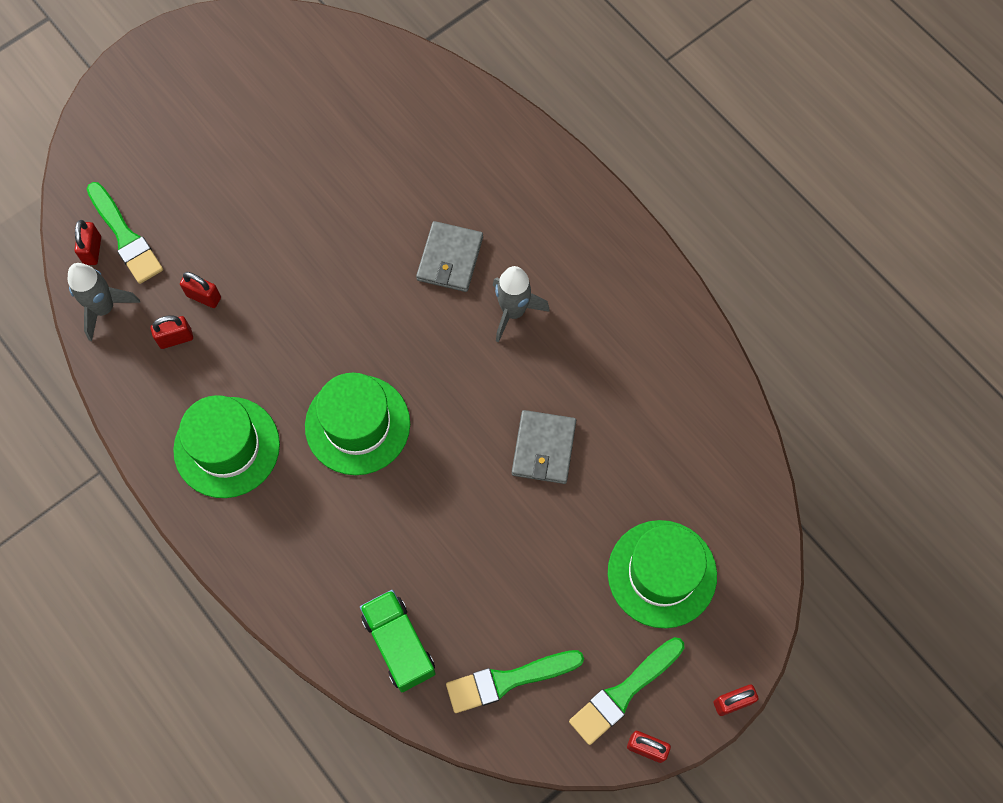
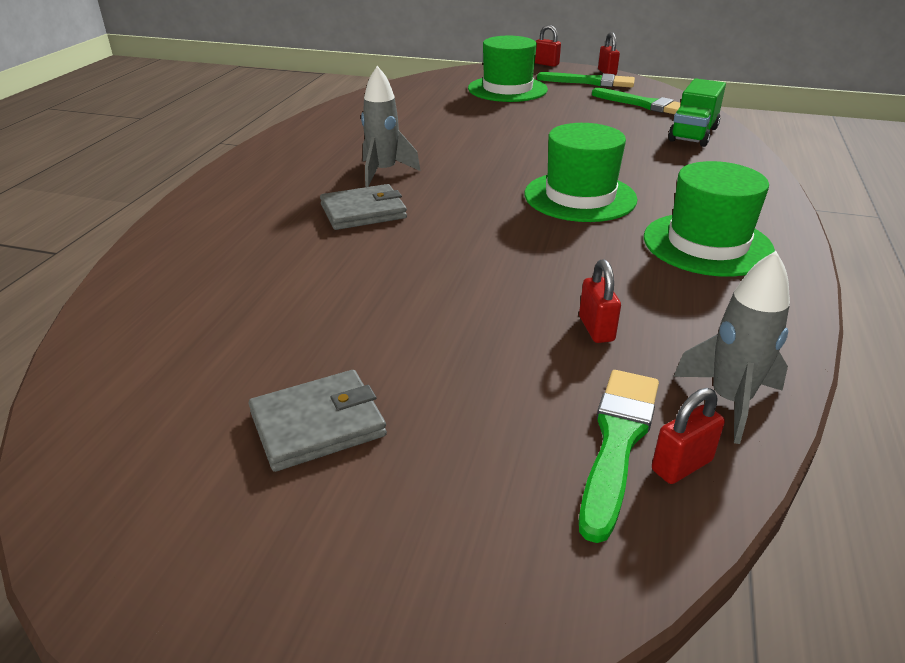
camera: 125 degrees left, 35 degrees down
(175, 338) = (669, 324): red padlock -> none
(543, 448) = (482, 134): grey wallet -> grey wallet (318, 424)

